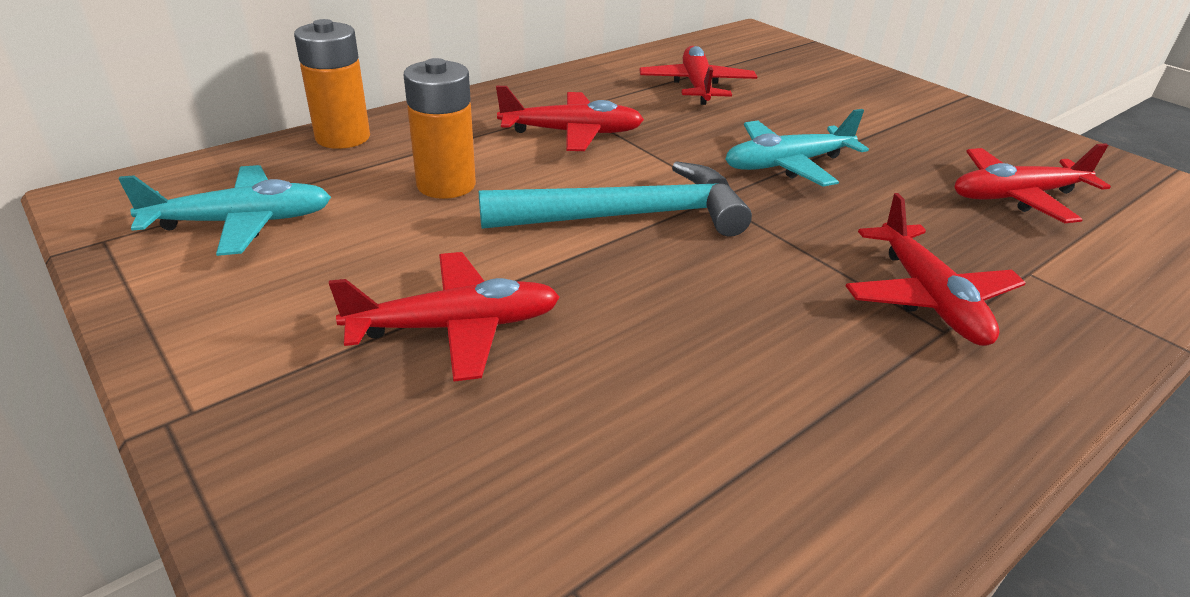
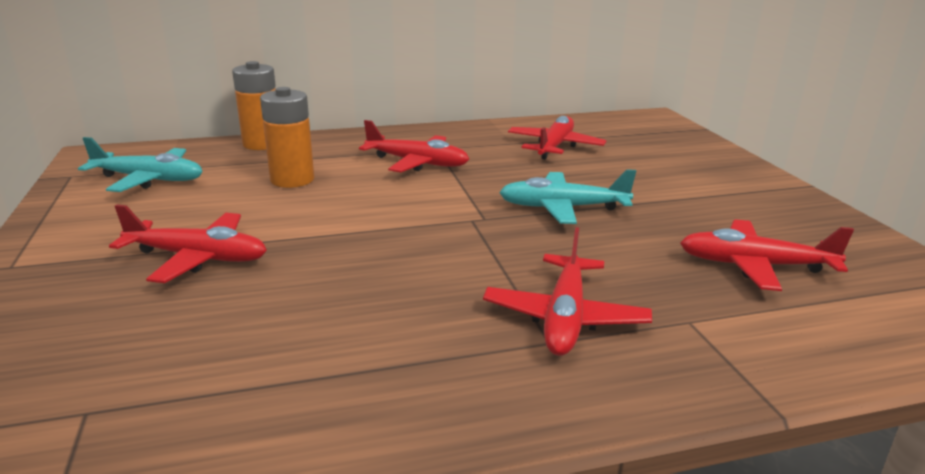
camera: 25 degrees right, 10 degrees down
(628, 216) = (392, 219): turquoise hammer -> none

